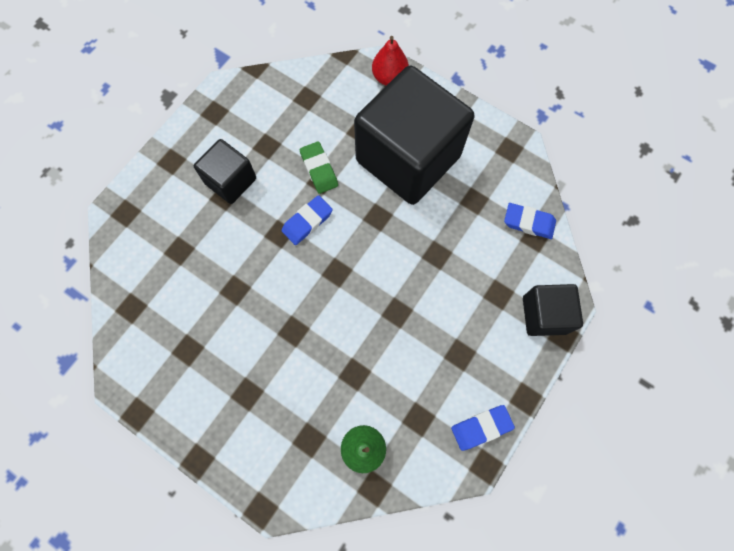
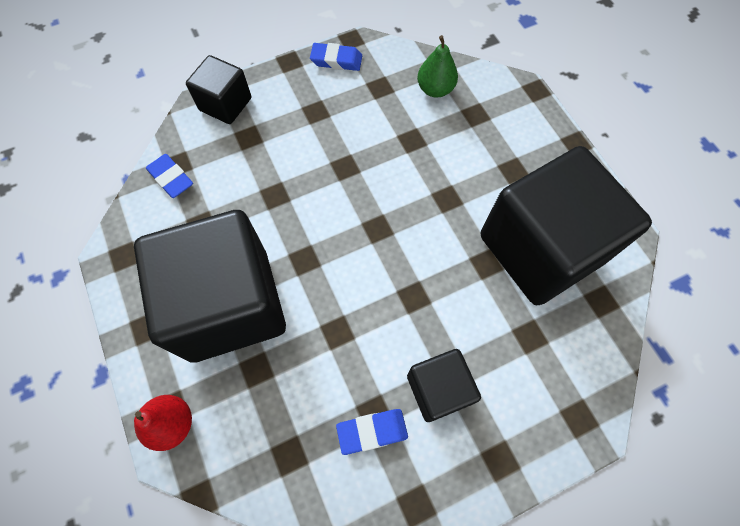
camera: 150 degrees left, 5 degrees down
(195, 326) = (540, 249): none -> black cube
(307, 222) = (378, 293): blue eraser -> blue eraser (372, 431)
(319, 169) = (331, 346): green eraser -> none

